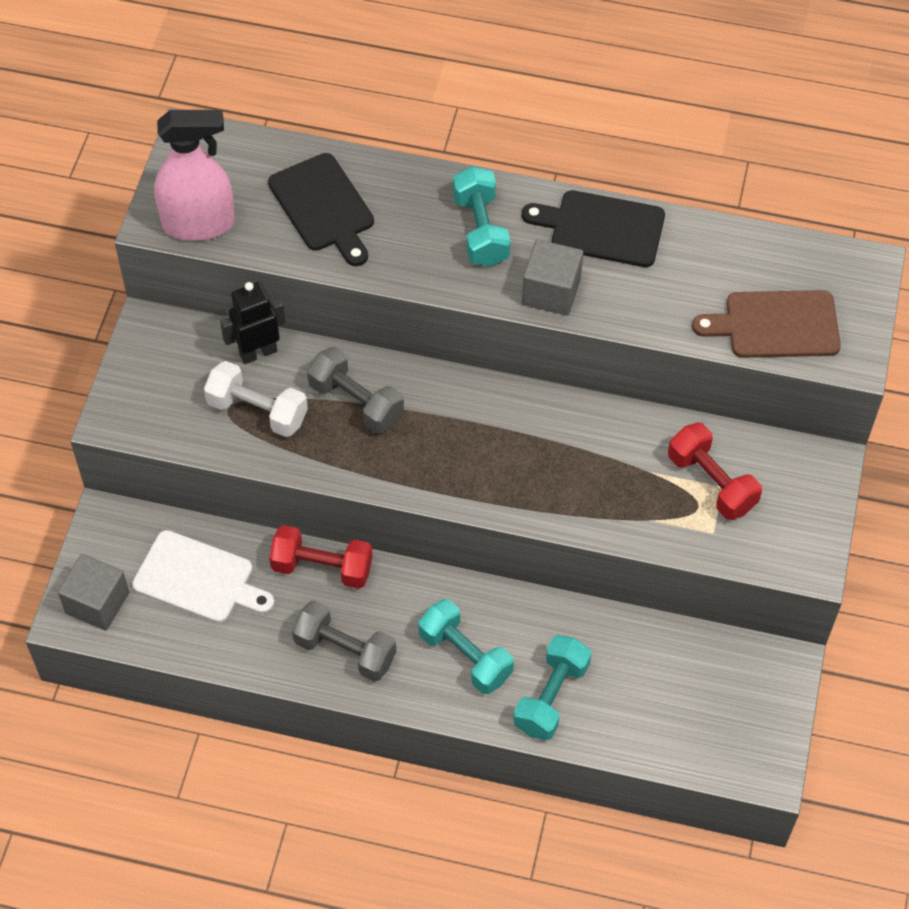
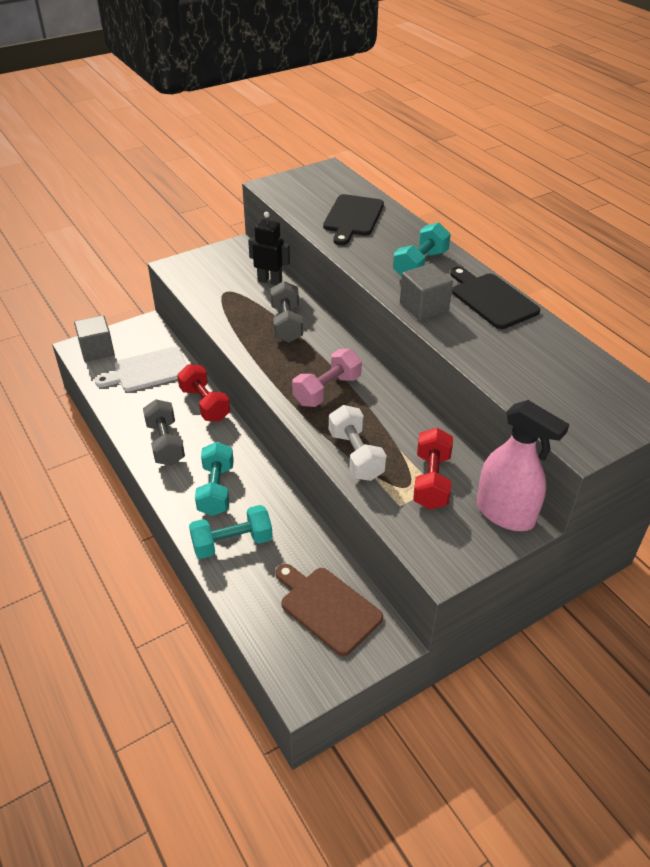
camera: 45 degrees right, 15 degrees down
(198, 579) = (148, 370): white cutting board -> white cutting board turned 90 degrees clockwise
(199, 224) = (286, 194): pink spray bottle -> pink spray bottle (505, 513)
(257, 411) = (237, 300): white dumbbell -> white dumbbell (356, 455)
(503, 457) = (327, 390): none -> pink dumbbell
(776, 325) = (547, 398): brown cutting board -> brown cutting board (327, 607)

